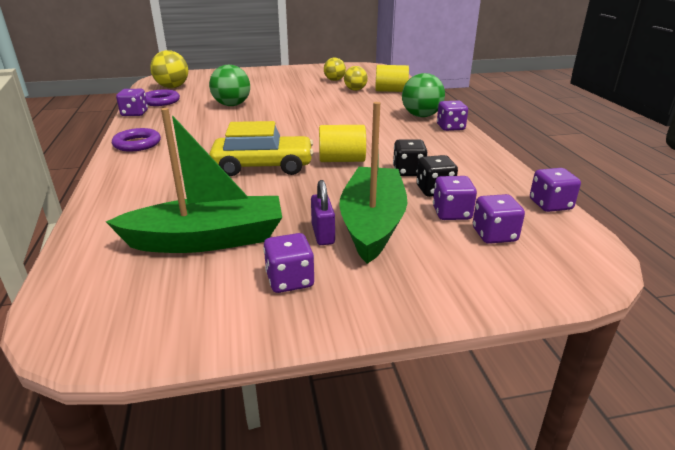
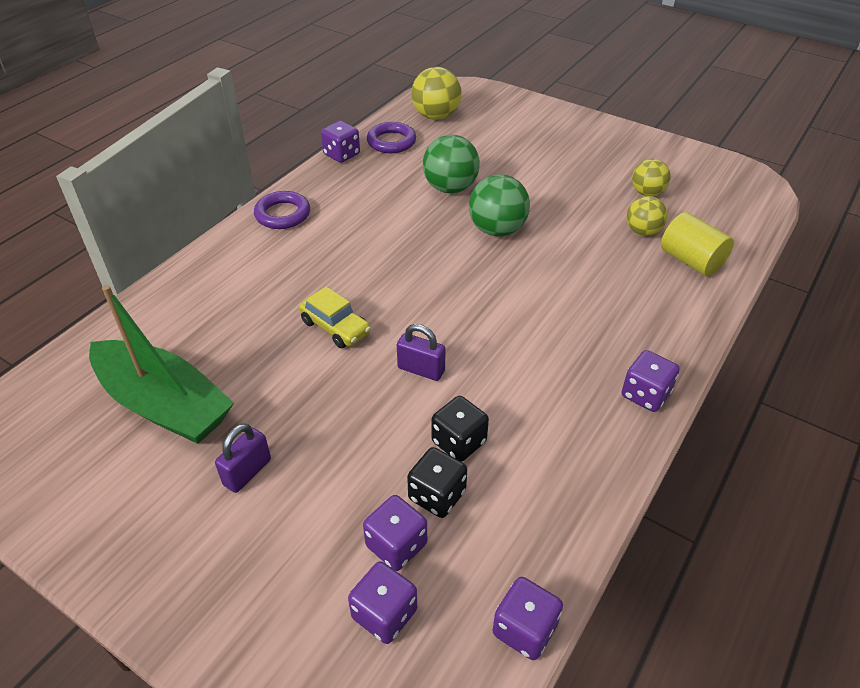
camera: 45 degrees right, 15 degrees up
(263, 166) = (335, 327): yellow car -> yellow car, size x0.61
(290, 280) = (150, 508): purple dice -> none
(342, 160) = (421, 369): yellow cylinder -> purple padlock
(372, 223) = (305, 494): green boat -> none
(421, 116) = (645, 344): green ball -> green ball (497, 230)

